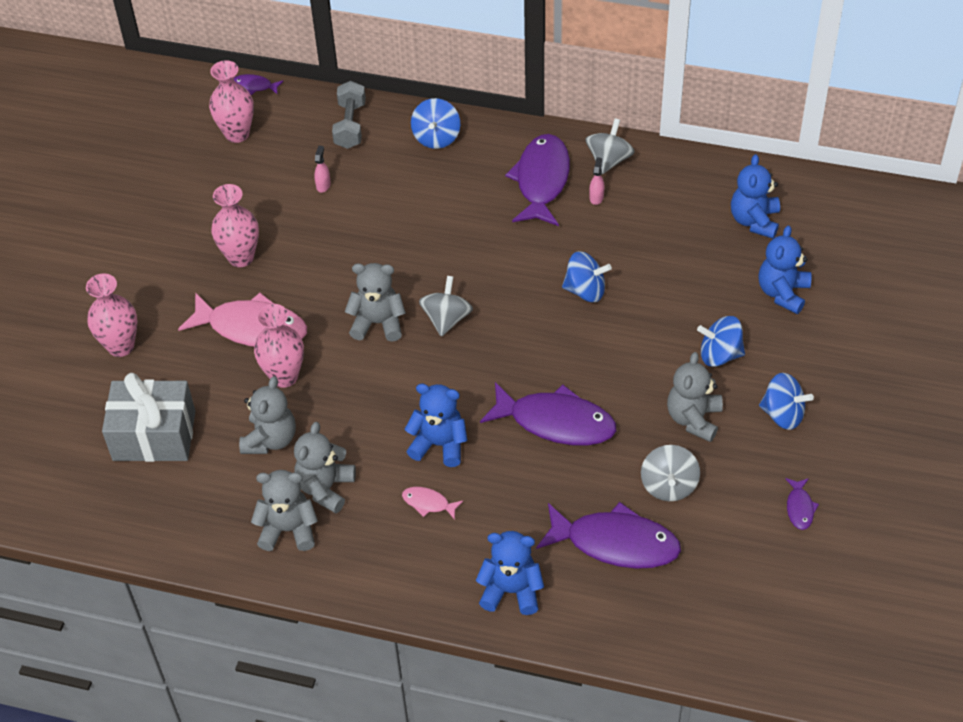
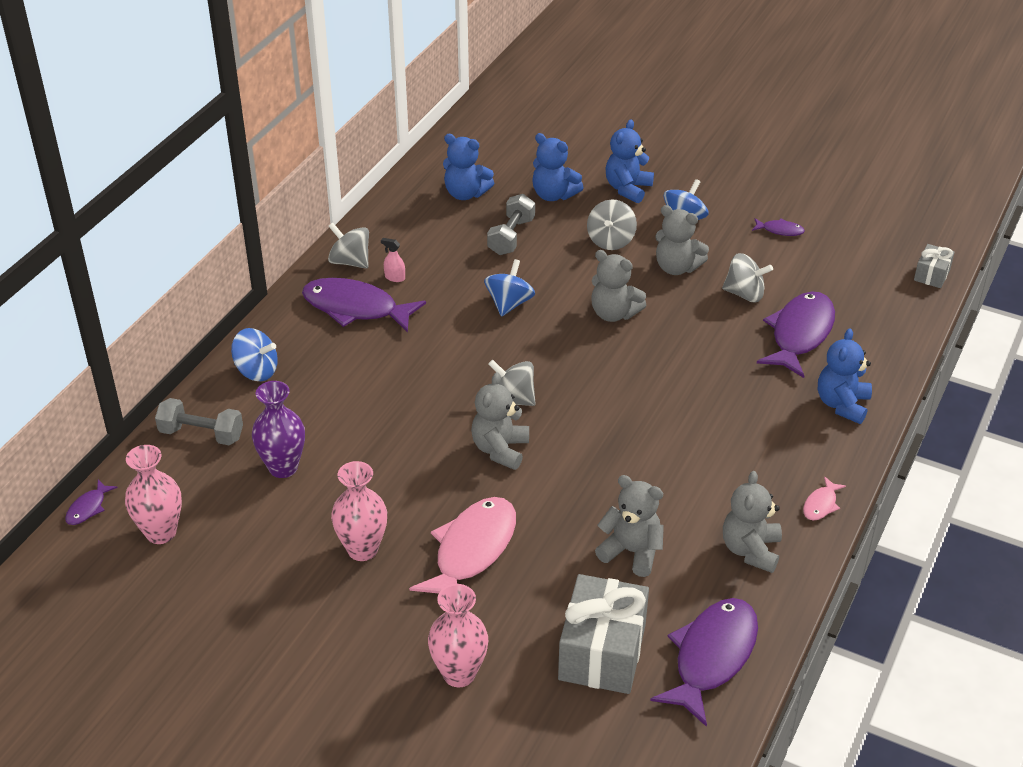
camera: 80 degrees left, 10 degrees down
(284, 376) = (549, 531): pink vase -> none
(323, 185) = (283, 467): pink spray bottle -> purple vase
(325, 488) = (704, 516): grey teddy bear -> grey teddy bear (614, 313)
(428, 503) = (736, 444): pink fish -> pink fish (821, 504)
(439, 444) = (668, 427): blue teddy bear -> blue teddy bear (627, 189)
(556, 422) = (660, 347): purple fish -> purple fish (711, 657)
(695, 271) = (511, 236): none -> grey dumbbell
(720, 355) = (610, 240): blue spinning top -> grey spinning top
(770, 670) = (931, 275): none -> grey gift

